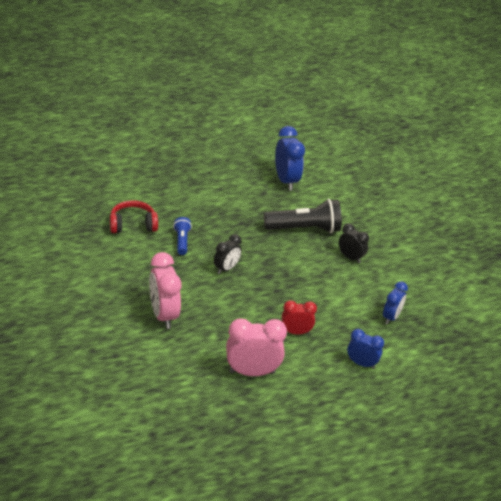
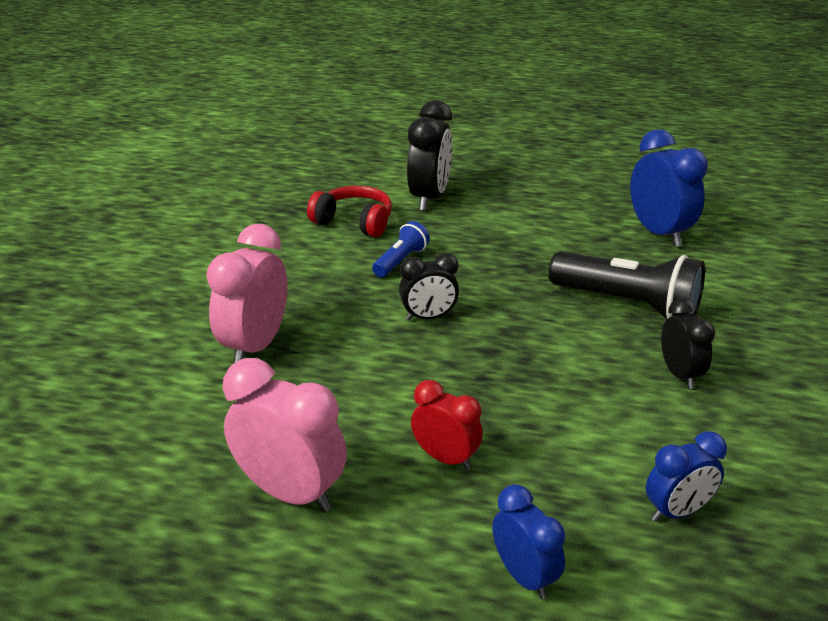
camera: 40 degrees right, 5 degrees down
(156, 195) = (429, 198): none -> black clock
(286, 181) = (658, 233): blue clock -> blue clock turned 45 degrees counterclockwise

